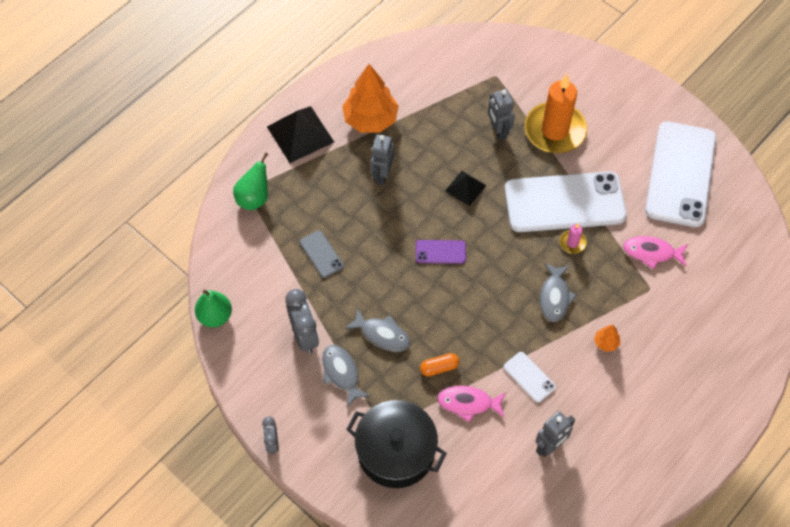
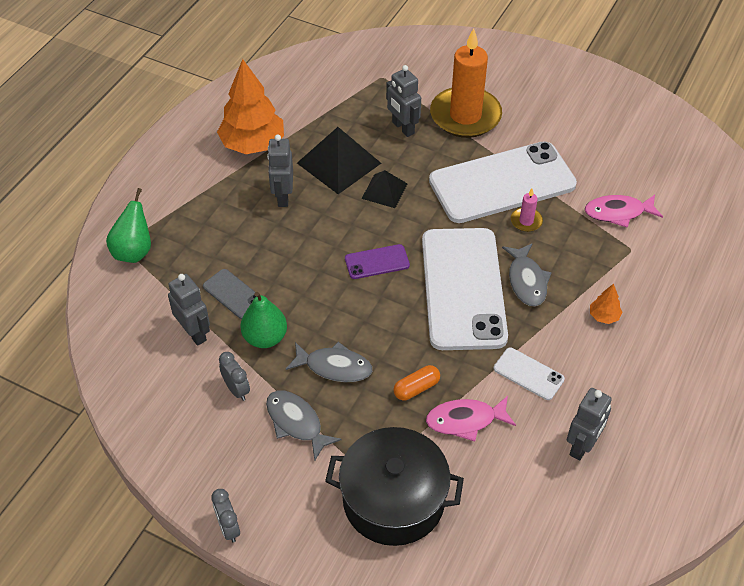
camera: 15 degrees left, 10 degrees down
(215, 316) = (115, 393): green pear -> green pear (265, 337)
(284, 280) = (194, 333): none -> grey robot
(300, 134) = (173, 174): black pyramid -> black pyramid (339, 163)
(304, 335) = (236, 389): grey clock -> grey clock, size x0.58
(680, 174) = (618, 131): white phone -> white phone (463, 288)

